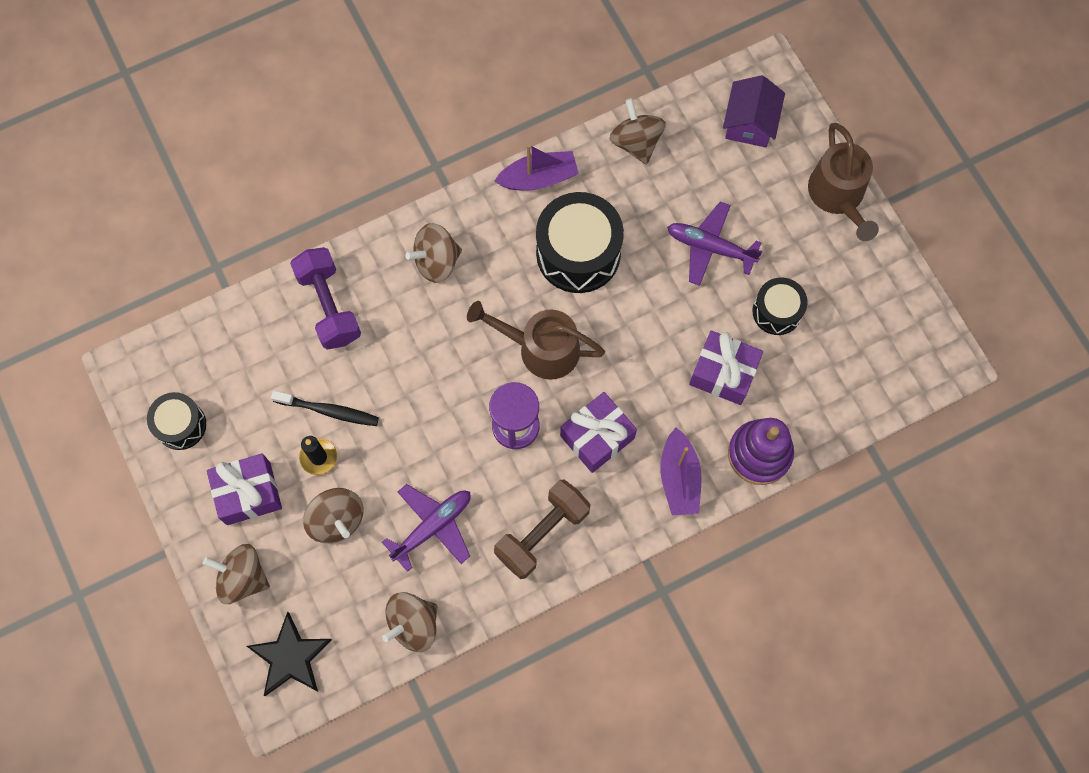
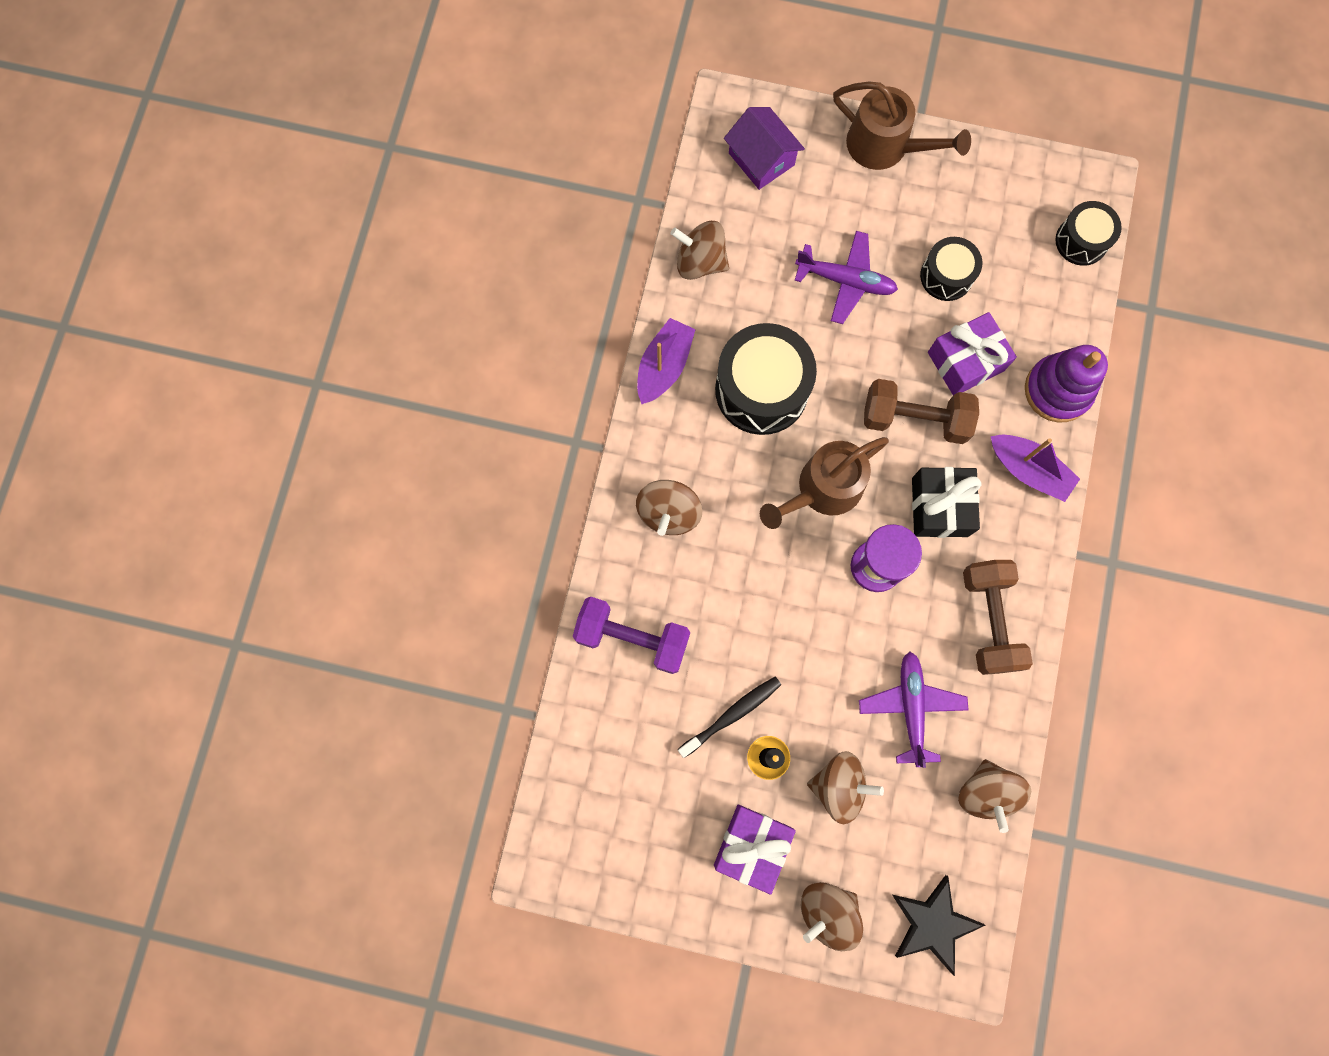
camera: 50 degrees left, 5 degrees up
(181, 425) = (637, 858): black drum -> black drum (1081, 241)
(597, 437) = (939, 507): purple gift -> black gift
(648, 371) = (914, 419): none -> brown dumbbell
(710, 247) = (846, 281): purple plane -> purple plane turned 135 degrees counterclockwise

